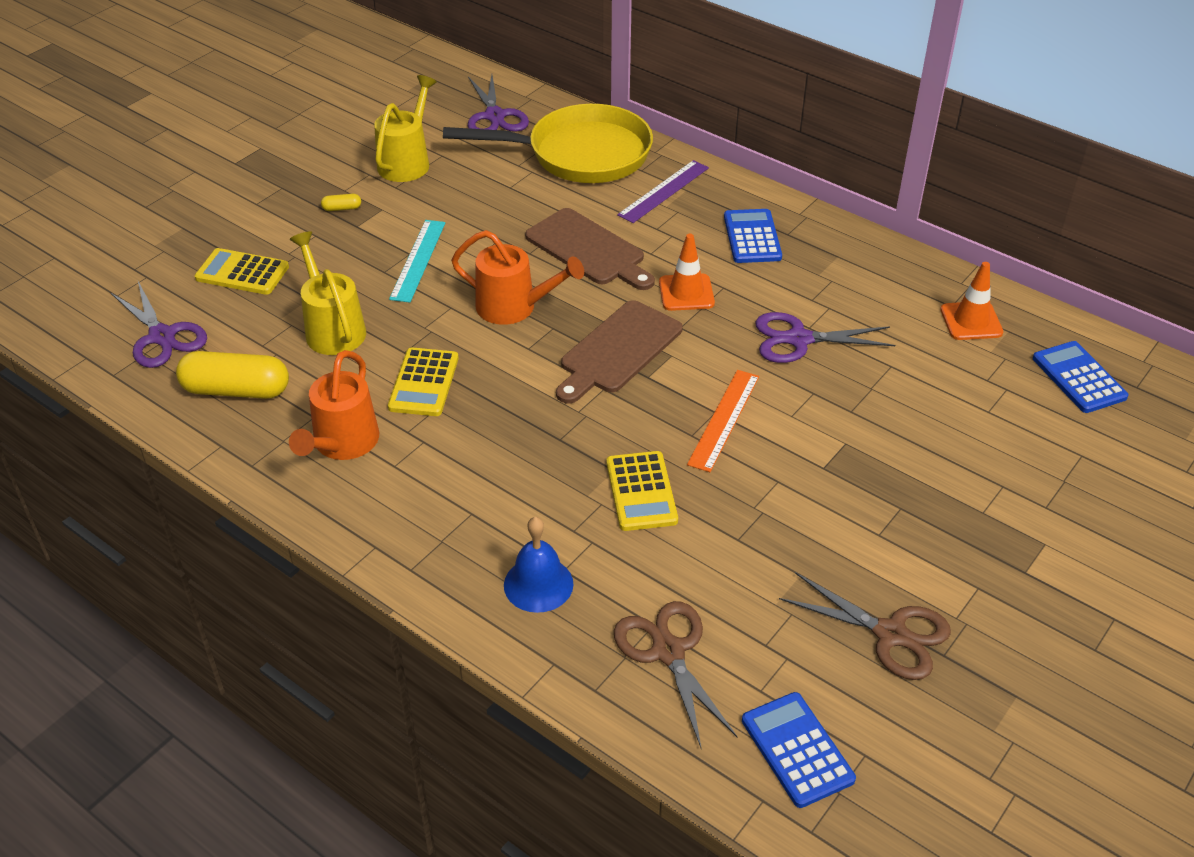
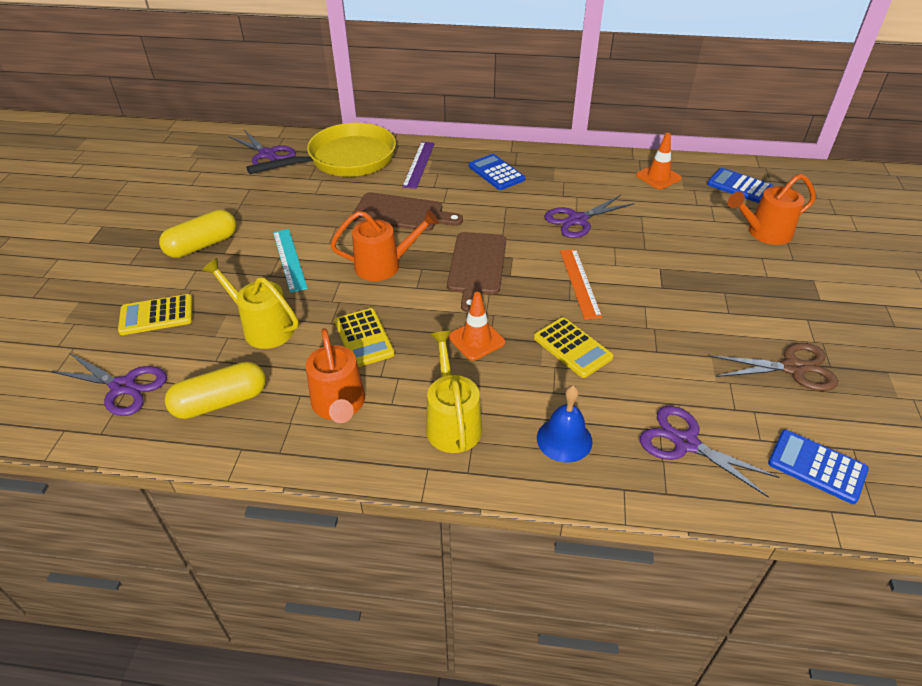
camera: 30 degrees left, 0 degrees up
(342, 208) = (202, 245): yellow capsule -> yellow capsule, size x2.42
(407, 161) = (227, 200): yellow watering can -> yellow watering can (452, 422)
(668, 651) = (685, 443): brown scissors -> purple scissors
(686, 293) = (487, 217): orange traffic cone -> orange traffic cone (476, 340)
(1042, 455) = (764, 233): none -> orange watering can

